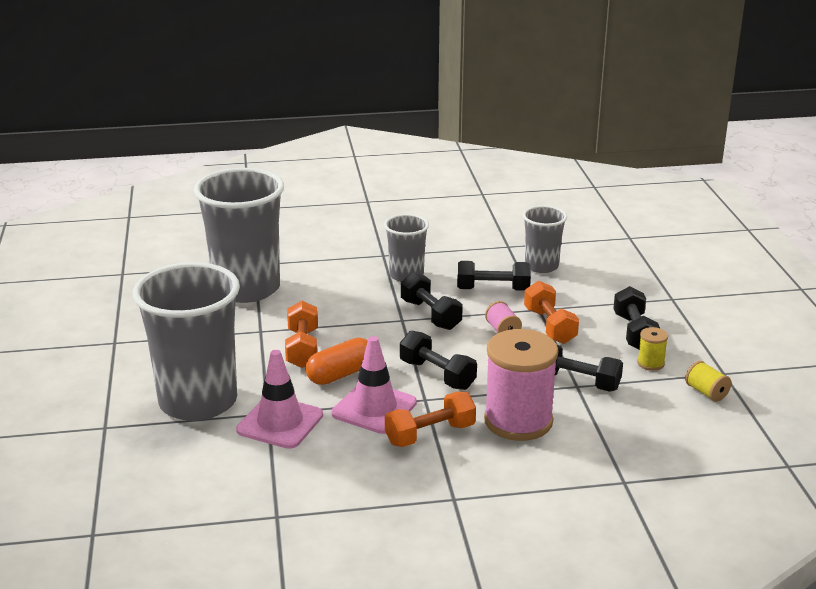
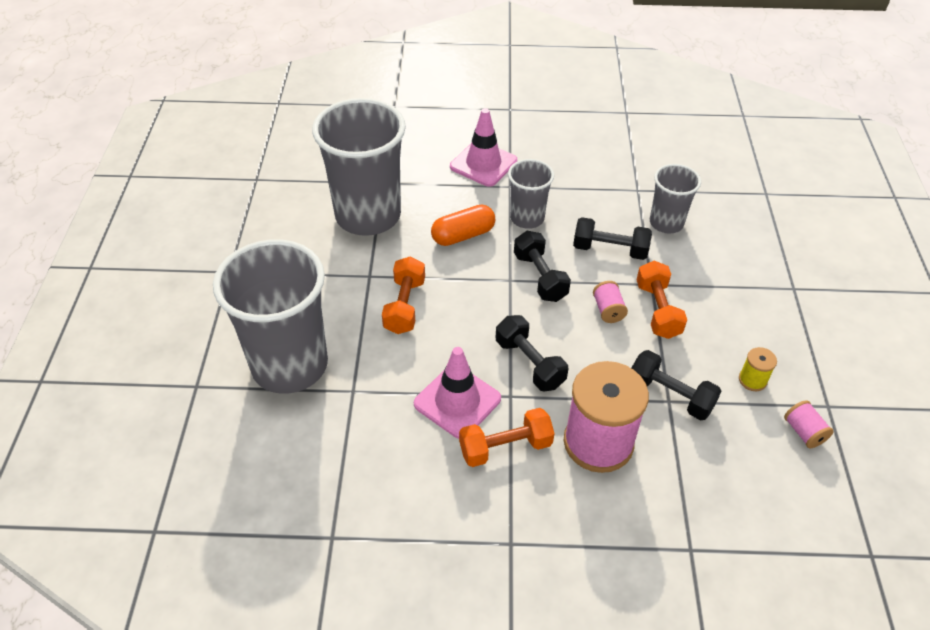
camera: 10 degrees right, 20 degrees up
(280, 423) = (361, 407): pink traffic cone -> pink traffic cone (483, 164)
(340, 374) = (434, 348): orange capsule -> orange capsule (463, 235)
(634, 332) = (744, 332): black dumbbell -> none
(706, 392) = (803, 432): yellow spool -> pink spool

